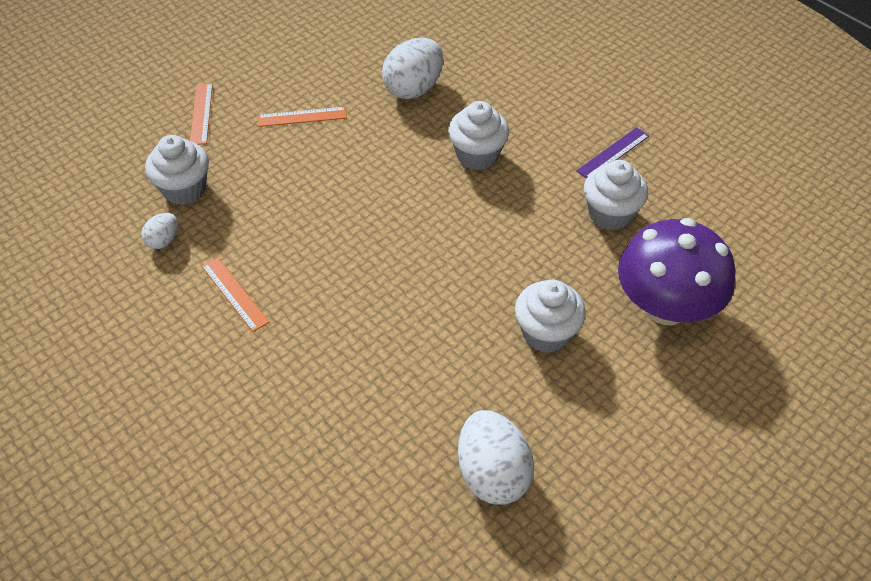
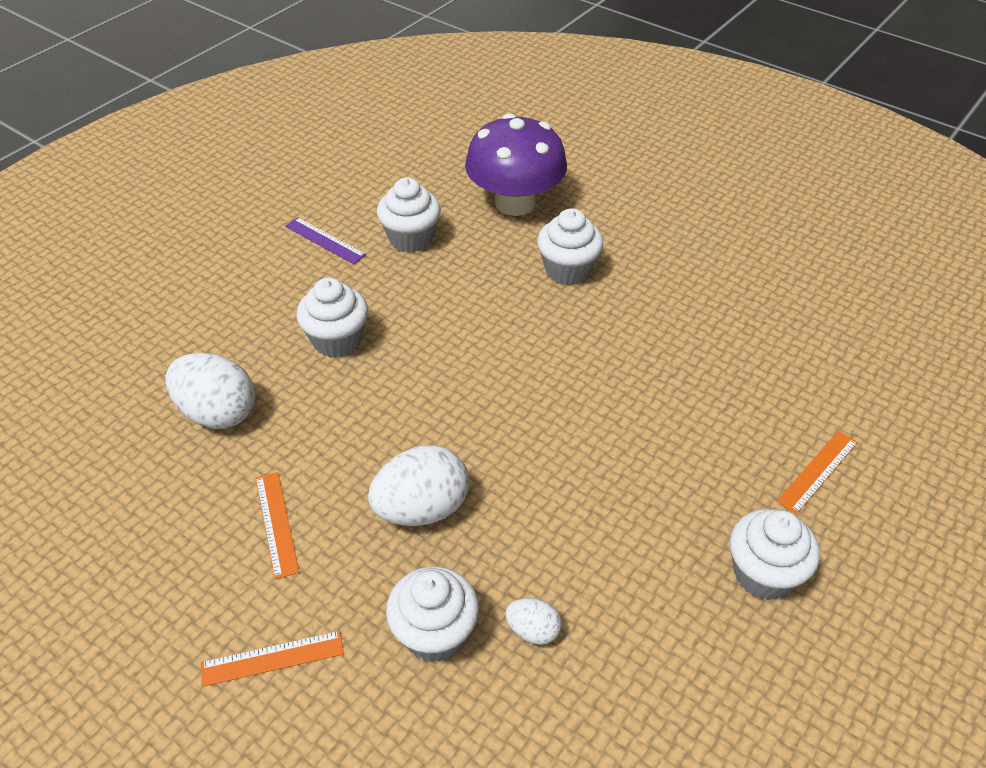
camera: 100 degrees left, 5 degrees down
(147, 395) = (763, 574): none -> white cupcake
(234, 294) = (596, 525): orange ruler -> orange ruler (818, 471)
(492, 474) = (724, 290): white egg -> white egg (421, 509)

